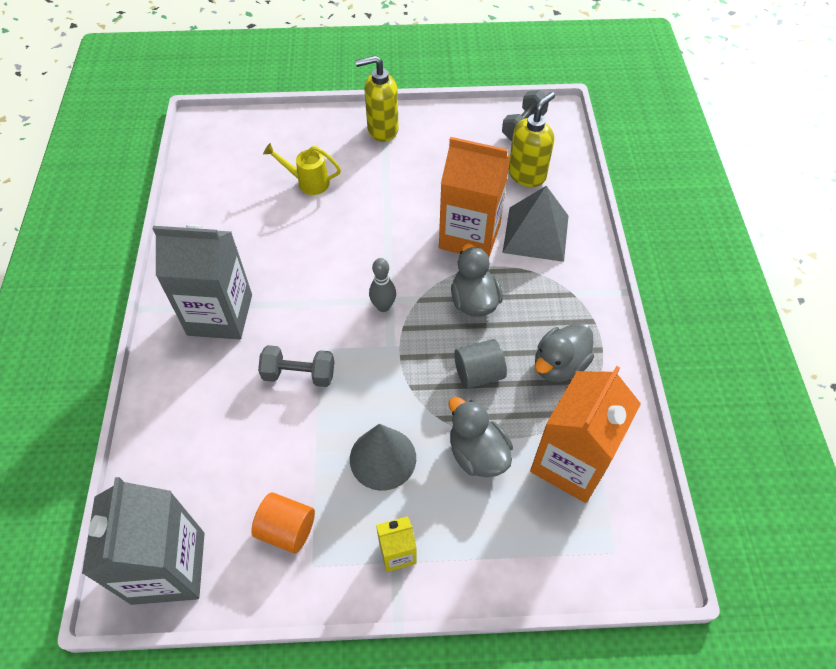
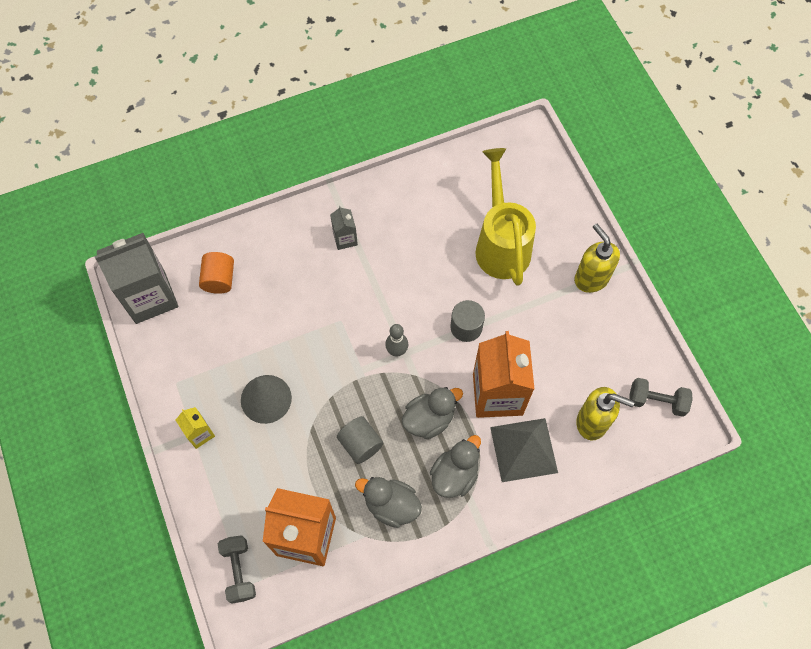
camera: 70 degrees right, 10 degrees up
(220, 315) = (345, 239): grey carton -> grey carton, size x0.47
(287, 529) = (195, 356): orange cylinder -> orange cylinder (219, 279)
(299, 374) = (314, 315): grey dumbbell -> grey dumbbell (239, 571)
(308, 182) = (501, 244): yellow watering can -> yellow watering can, size x1.99
(385, 238) = (466, 327): none -> grey cylinder
(477, 453) = (291, 464): grey duck -> grey duck (454, 475)

